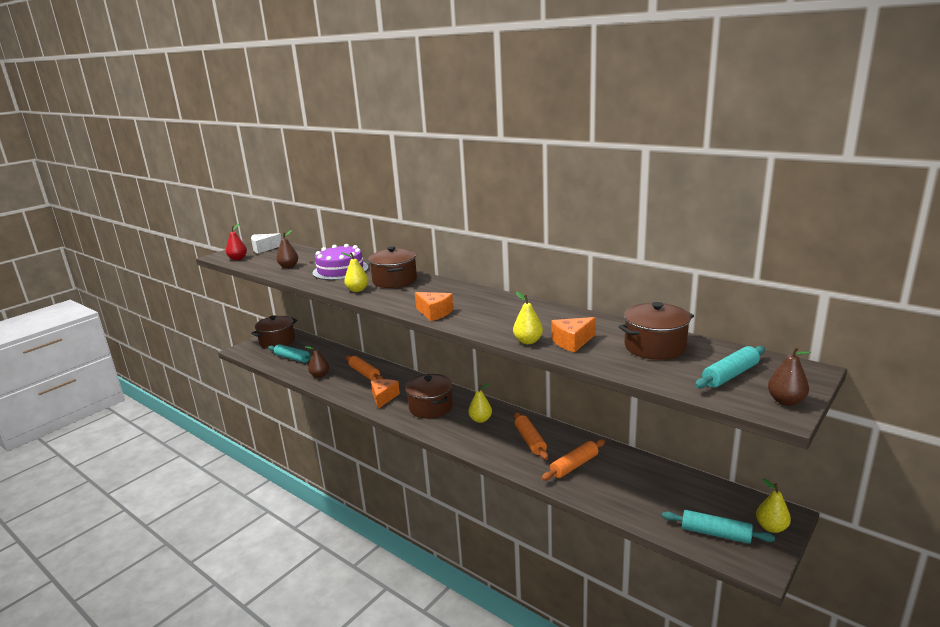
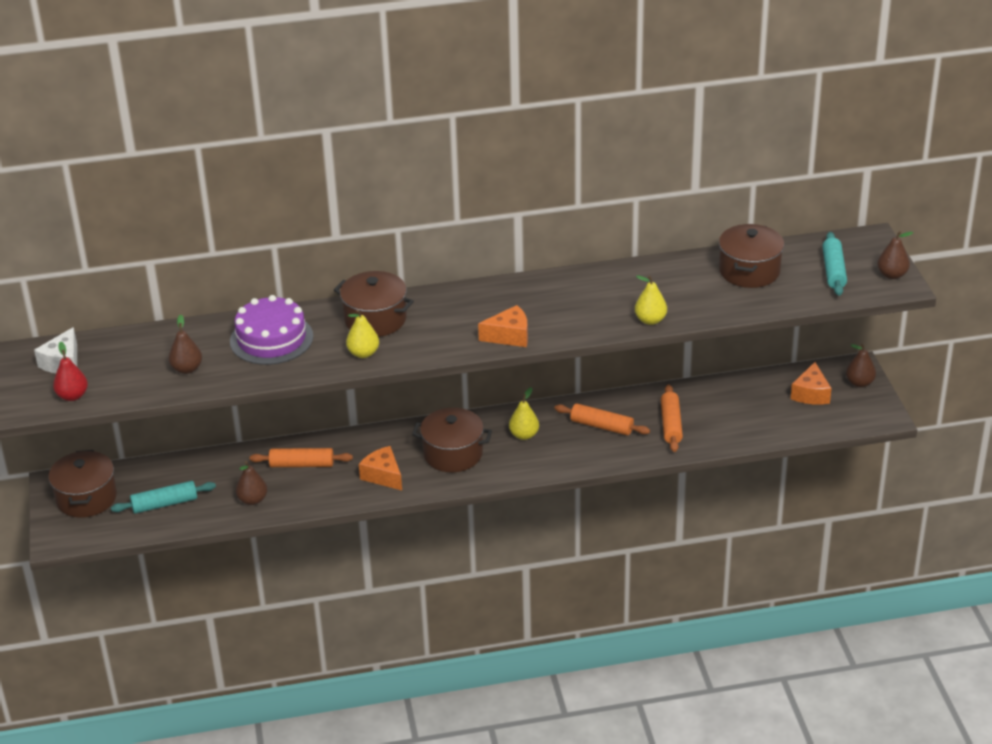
camera: 50 degrees left, 15 degrees up
(572, 342) = (684, 301): orange cheese -> orange cheese (811, 394)
(715, 533) = (834, 411): turquoise rolling pin -> none
(771, 527) = (859, 383): yellow pear -> brown pear

